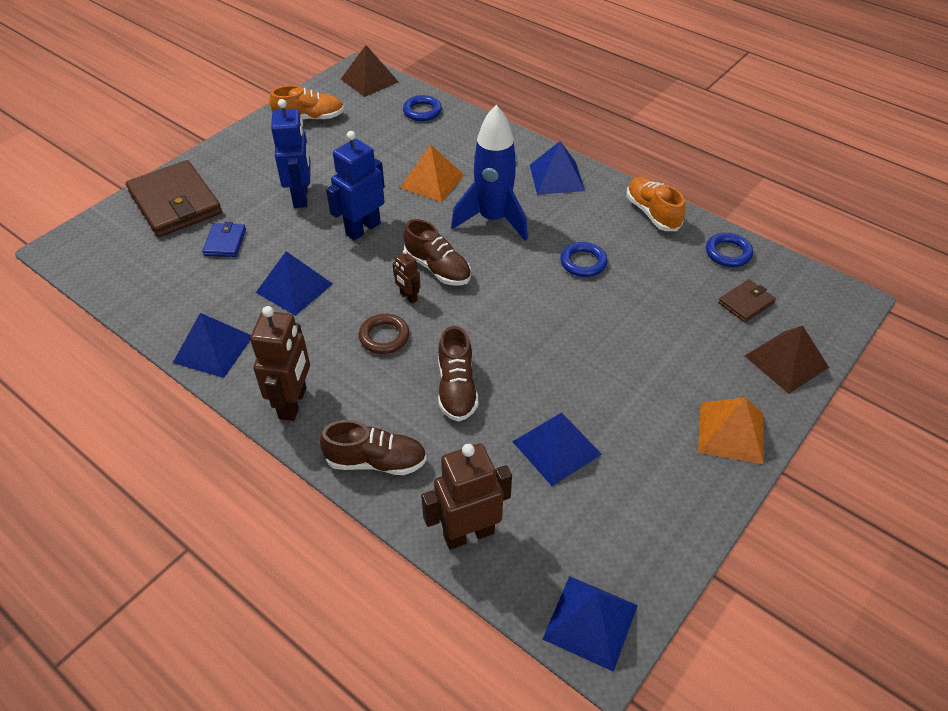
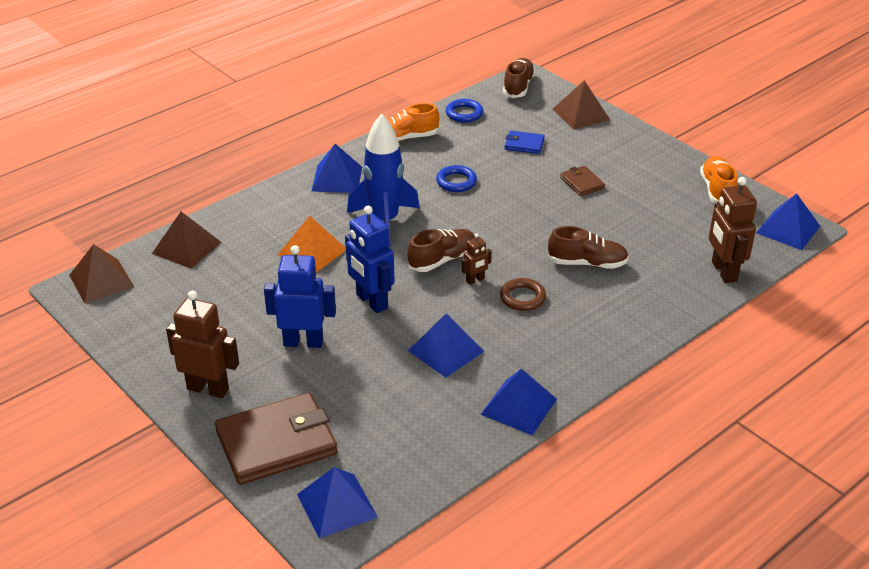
camera: 80 degrees left, 10 degrees down
(225, 242) = (361, 400): blue wallet -> blue wallet (524, 144)
(293, 403) = (592, 355): brown robot -> brown robot (208, 389)
(309, 118) = (156, 331): orange shoe -> orange shoe (717, 190)
(376, 461) = (658, 311): brown shoe -> brown shoe (518, 87)
(422, 111) = (187, 247): blue ring -> brown pyramid
(556, 448) = (650, 223): blue pyramid -> blue pyramid (337, 505)
(731, 432) = (641, 149): orange pyramid -> none
(746, 303) = (520, 117): brown wallet -> brown wallet (582, 183)

